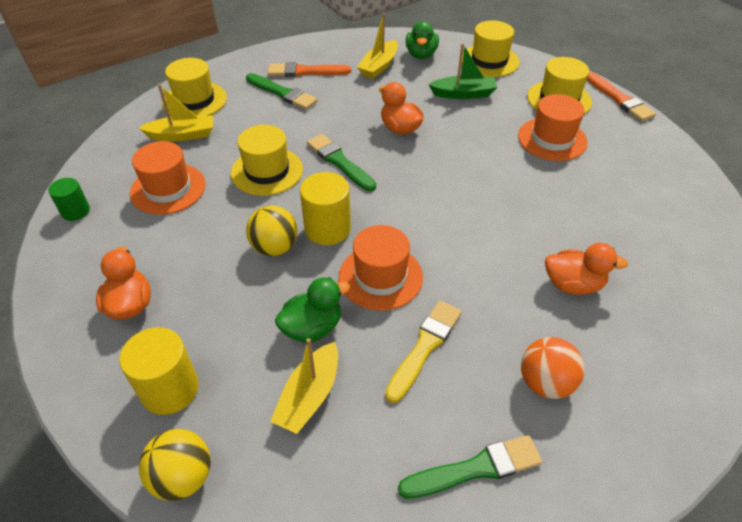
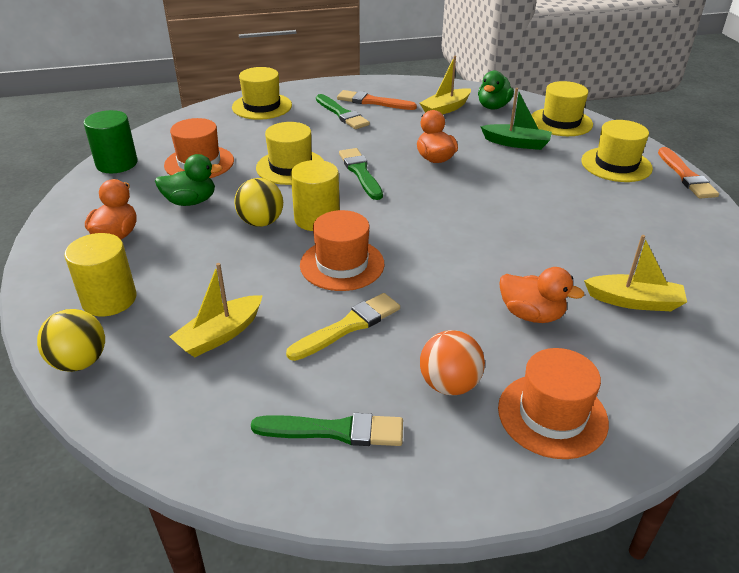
camera: 20 degrees right, 10 degrees down
(75, 211) = (117, 163): green cylinder -> green cylinder, size x1.63
(182, 135) = (235, 128): yellow boat -> yellow boat (634, 301)
(312, 327) = (255, 287): green duck -> green duck (190, 201)
(552, 139) = (587, 195): orange hat -> orange hat (552, 415)

